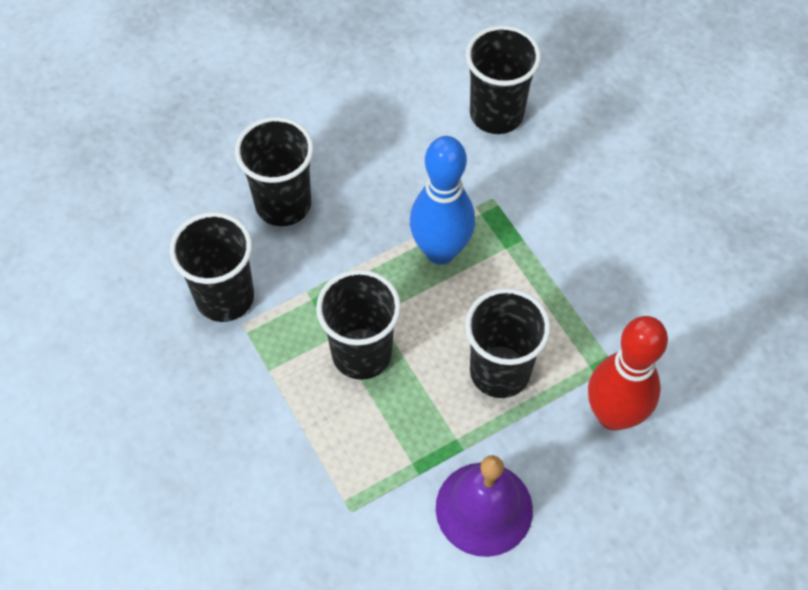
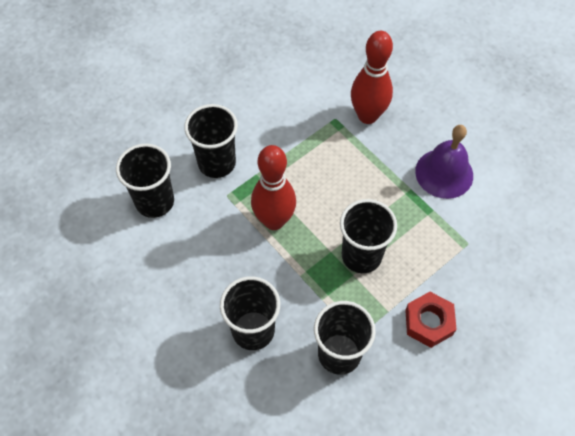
camera: 100 degrees left, 0 degrees up
(239, 419) = (428, 322): none -> red nut
(440, 251) = (274, 220): blue bowling pin -> red bowling pin
(500, 371) = (354, 176): black cup -> black cup (217, 163)

